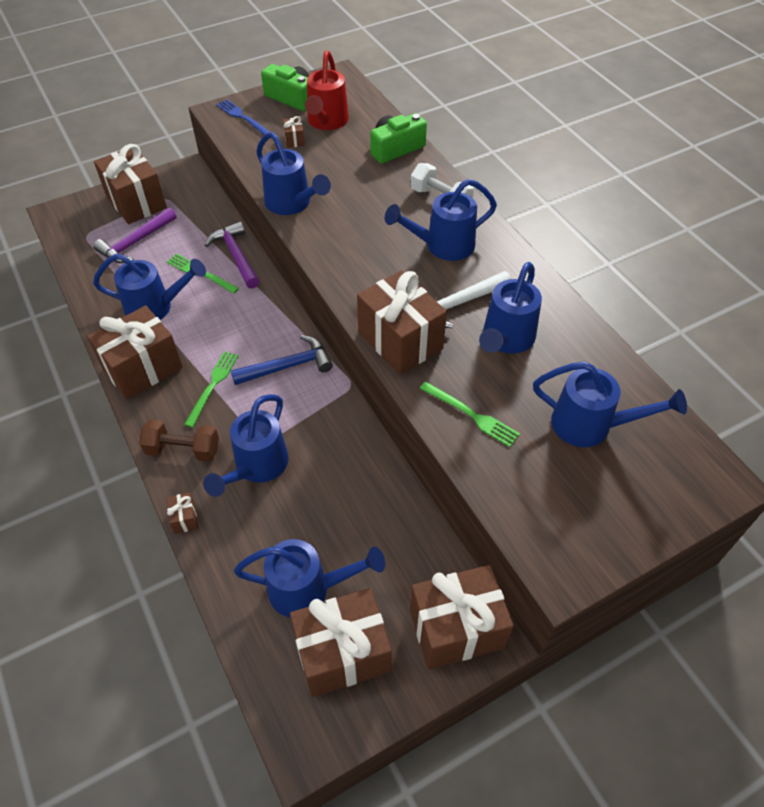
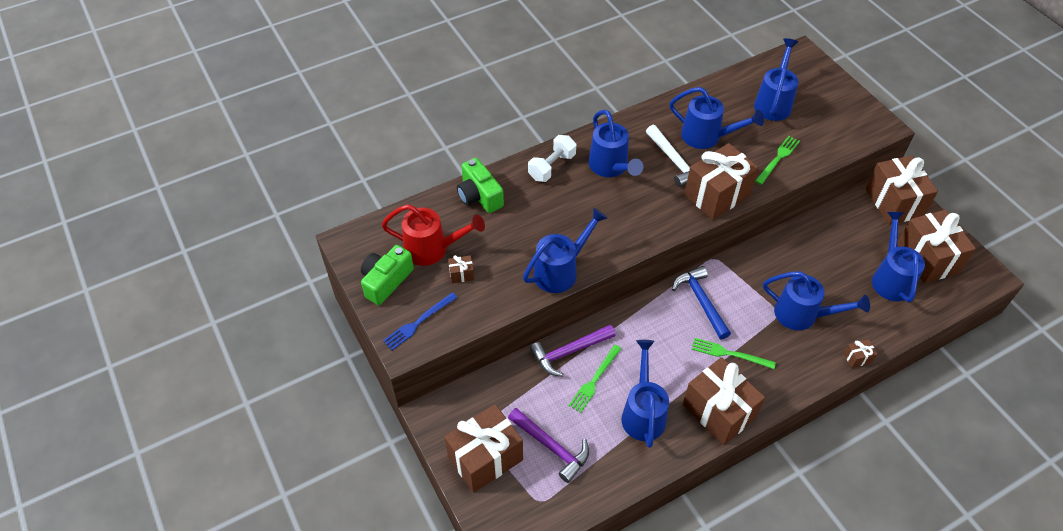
camera: 90 degrees left, 0 degrees up
(183, 450) = (797, 367): brown dumbbell -> none

